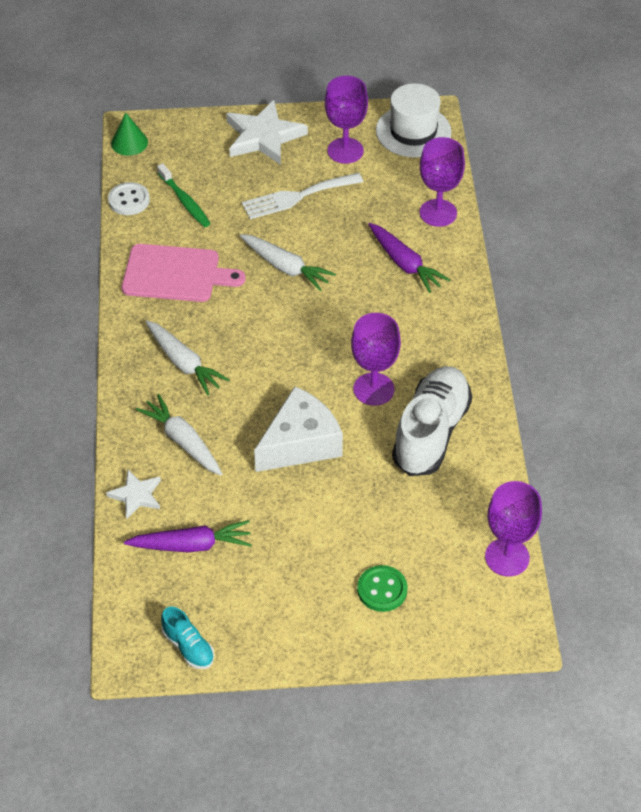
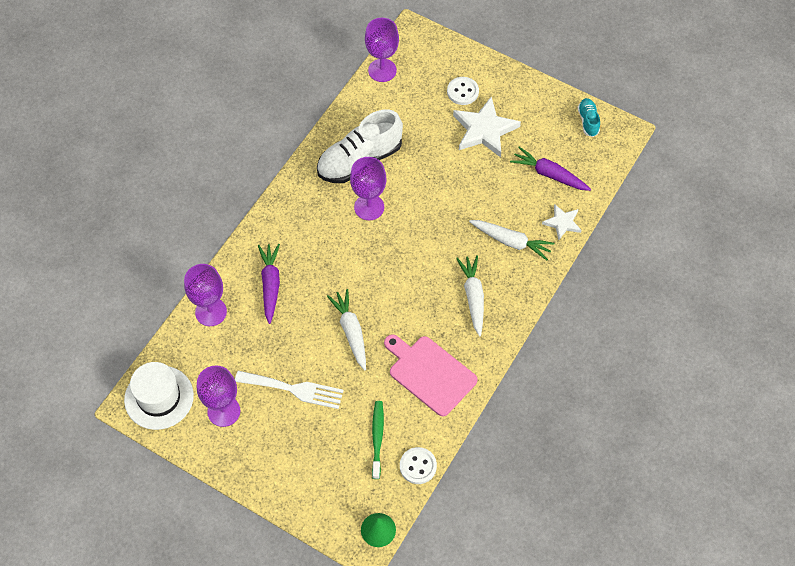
camera: 145 degrees left, 10 degrees up
(183, 441) = (511, 242): white carrot -> white carrot turned 60 degrees counterclockwise
(263, 136) = (271, 466): white star -> white star (484, 130)
(300, 443) = (441, 198): white cheese -> none
(382, 590) = (462, 92): green button -> white button

